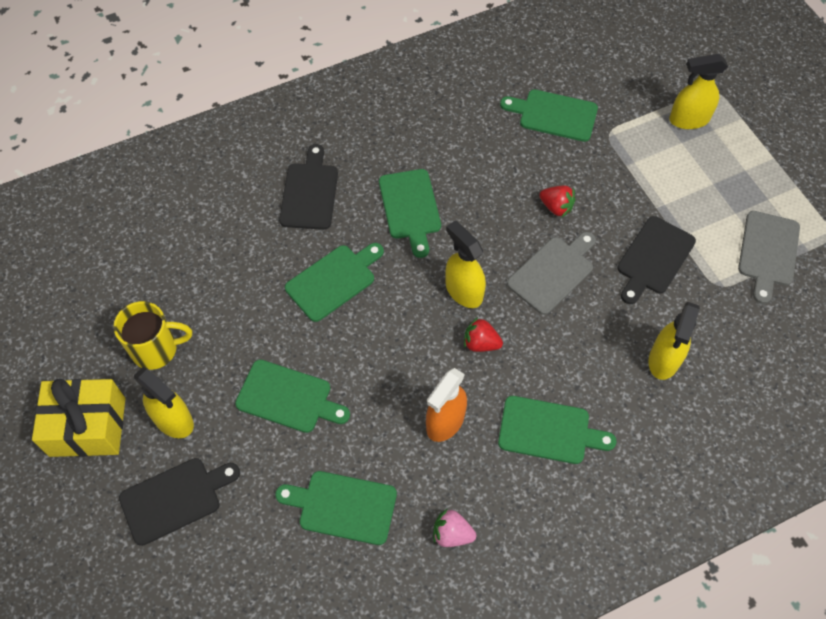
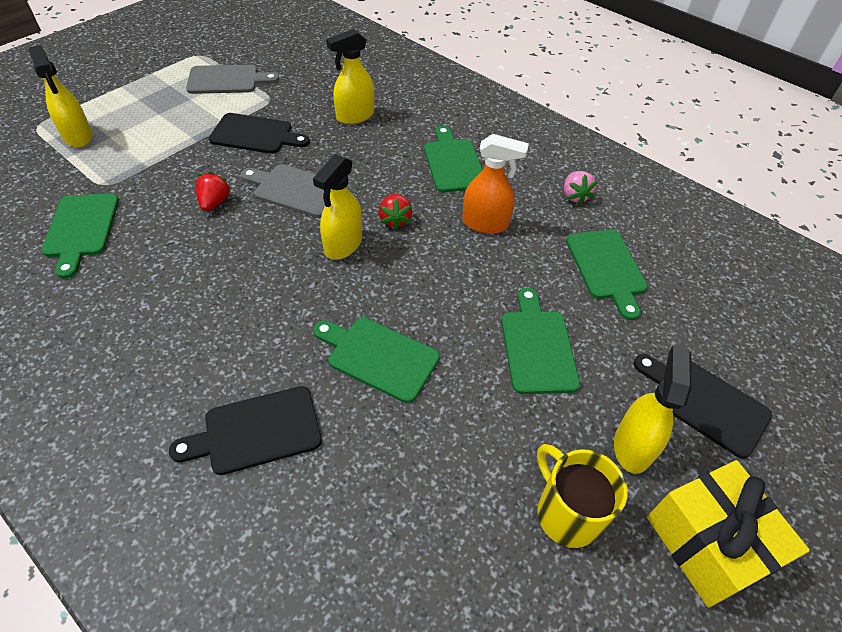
camera: 115 degrees left, 10 degrees down
(410, 208) = (250, 317): green cutting board -> none
(664, 360) = (355, 116): yellow spray bottle -> yellow spray bottle turned 150 degrees clockwise

